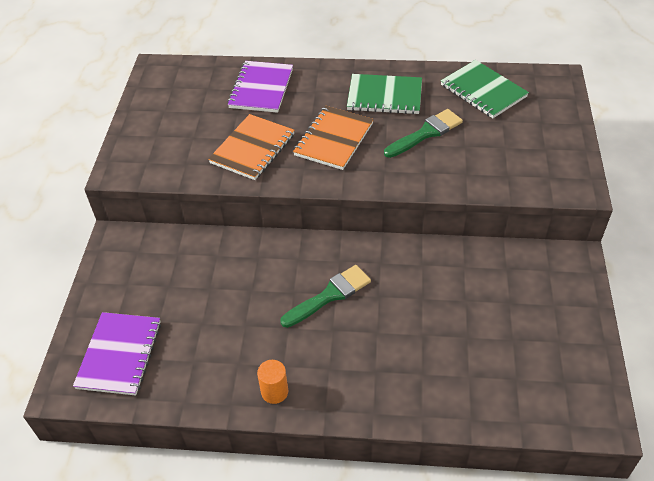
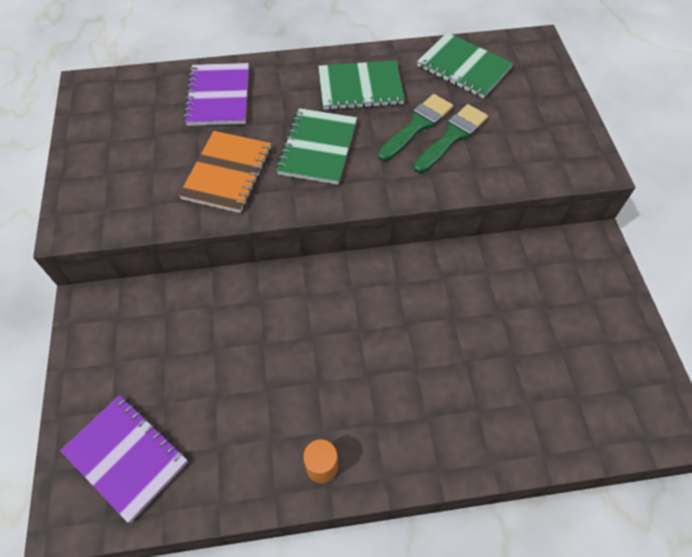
camera: 15 degrees left, 10 degrees up
(119, 355) = (126, 457): purple notebook -> purple notebook turned 45 degrees counterclockwise
(330, 295) = (353, 333): green brush -> green brush (452, 137)
(333, 139) = (318, 148): orange notebook -> green notebook

